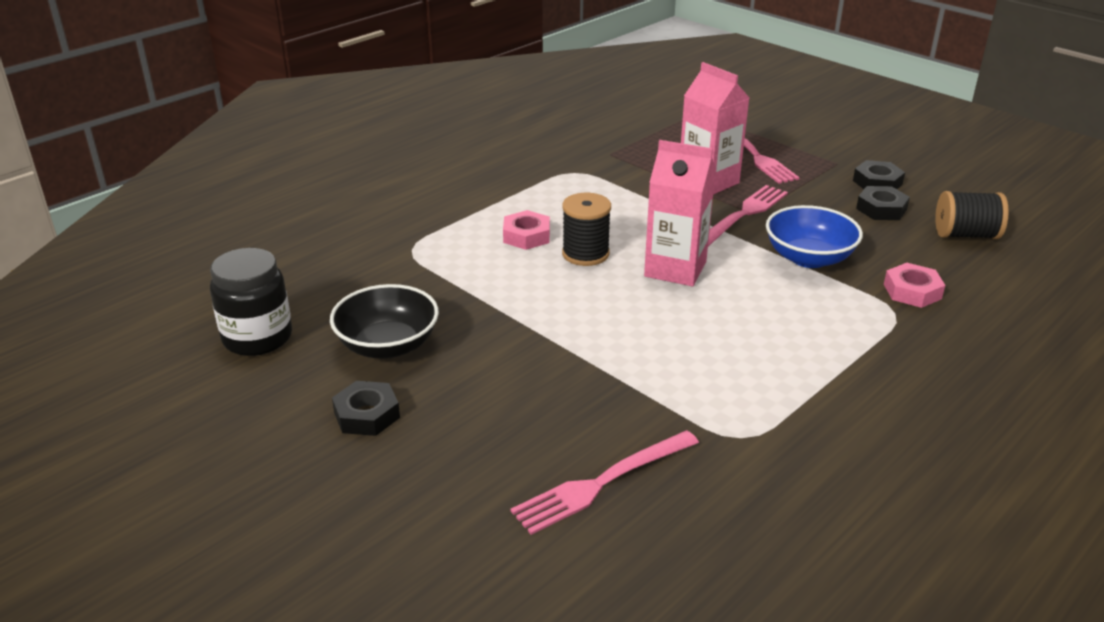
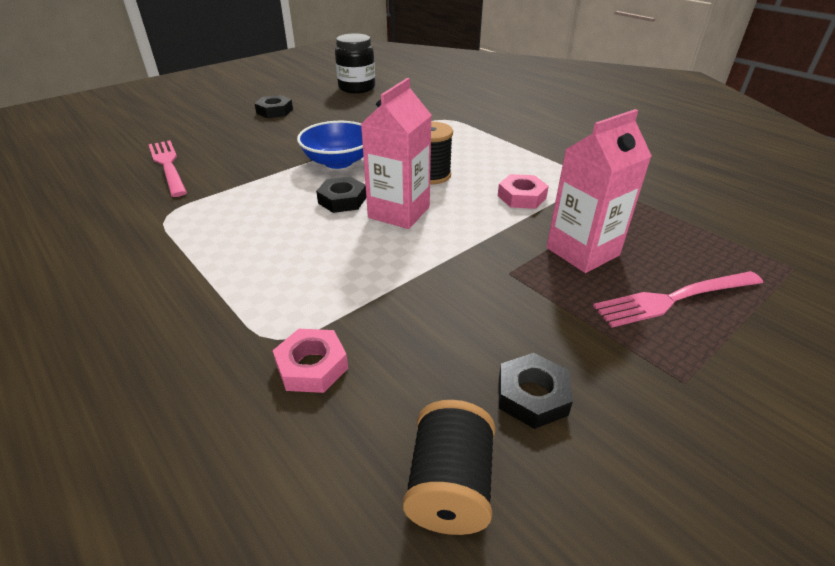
camera: 95 degrees right, 5 degrees up
(388, 345) = (335, 114): black bowl -> none
(526, 236) = (461, 154): pink nut -> pink nut (521, 197)
(743, 215) = (504, 265): pink fork -> none
(809, 258) = (405, 296): blue bowl -> blue bowl (338, 161)
(877, 182) = (625, 416): black nut -> black nut (342, 200)

